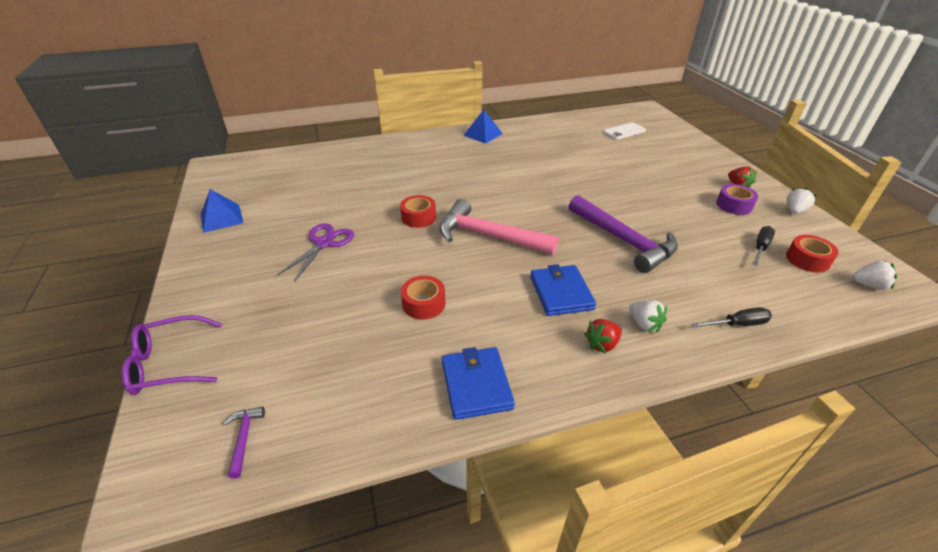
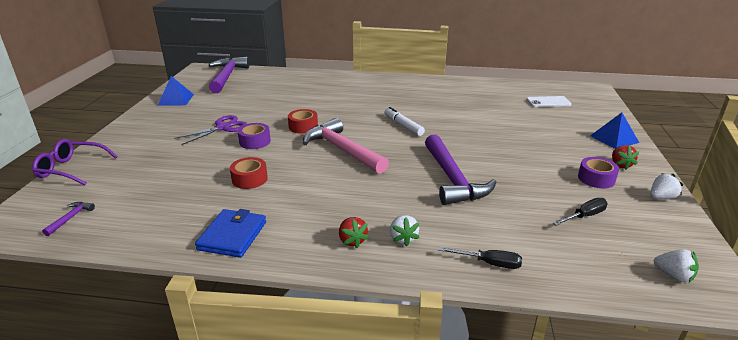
camera: 25 degrees right, 10 degrees down
(259, 170) = (227, 76): none -> purple hammer
(382, 252) = (255, 141): none -> purple tape
(483, 134) = (413, 82): blue pyramid -> blue pyramid (614, 139)
(521, 190) = (403, 126): none -> white marker
(561, 293) = (357, 199): blue wallet -> none
(602, 344) = (352, 241): red strawberry -> red strawberry turned 105 degrees counterclockwise
(807, 260) = (626, 238): red tape -> none

